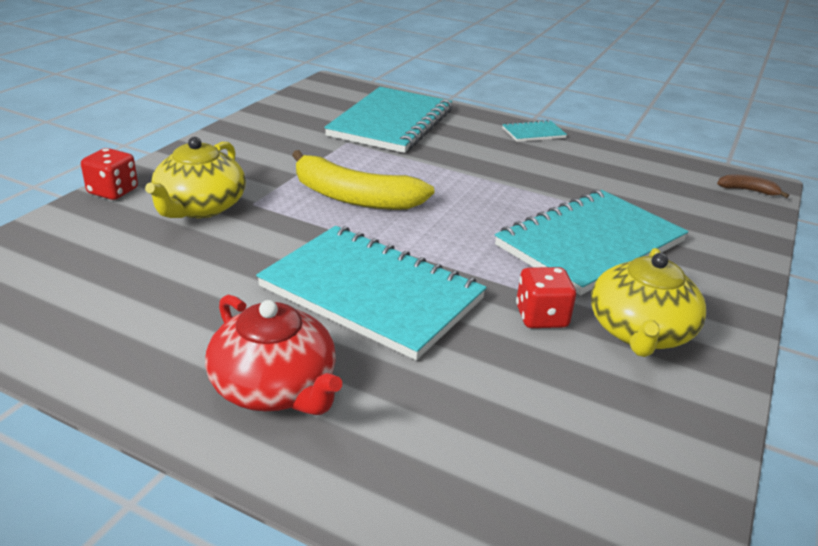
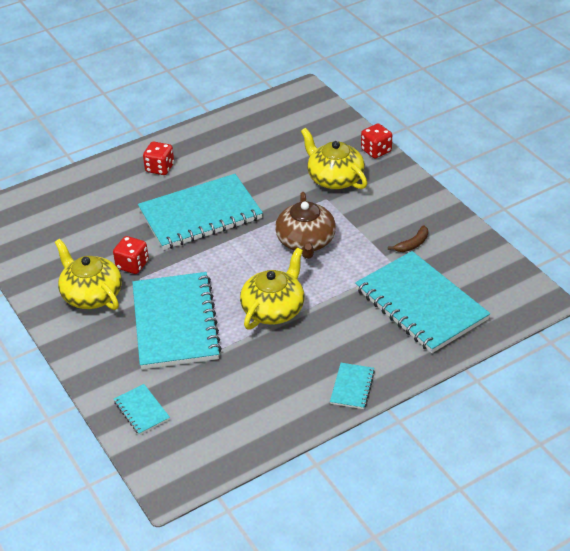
camera: 125 degrees right, 10 degrees up
(275, 387) = (160, 168): red teapot -> red dice
(354, 197) = (306, 241): yellow banana -> brown teapot
(488, 190) = (274, 309): none -> yellow teapot
(724, 224) = (142, 410): none -> turquoise notebook
(748, 190) = (168, 466): brown banana -> brown banana (412, 244)

